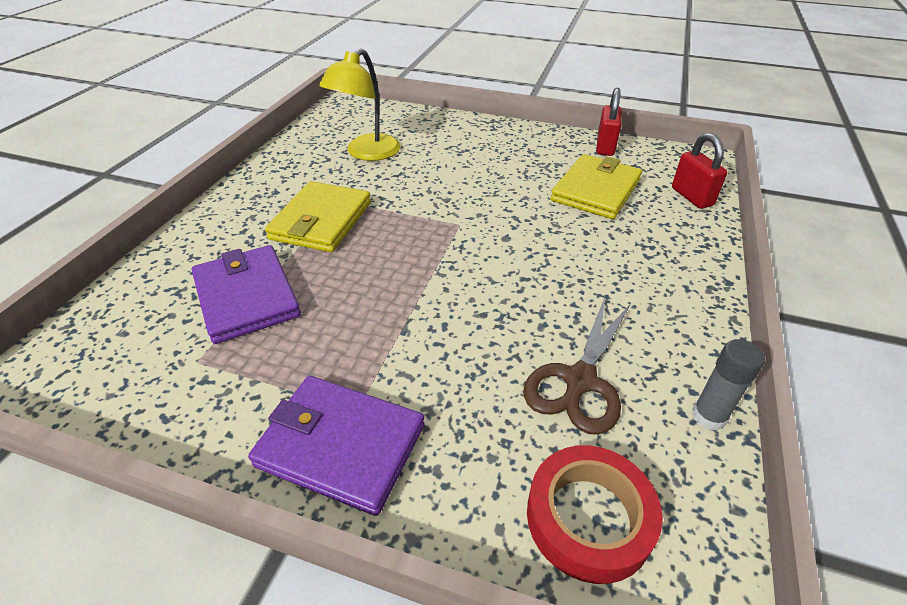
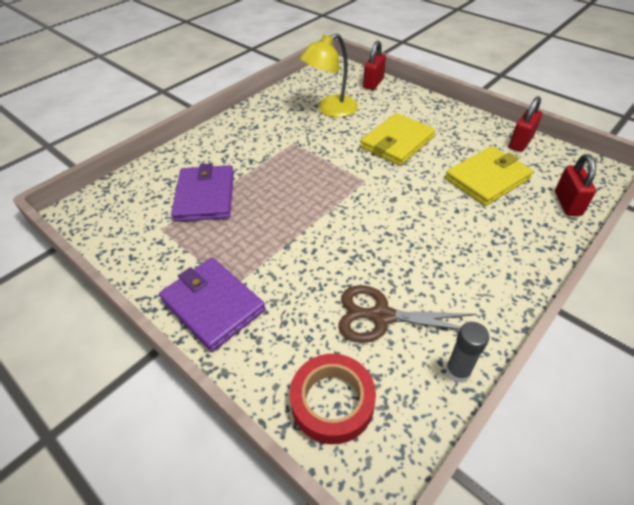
camera: 25 degrees right, 5 degrees up
(321, 221) = (274, 155): yellow wallet -> yellow wallet (397, 142)
(403, 115) = (373, 83): none -> red padlock
(580, 380) = (381, 316): brown scissors -> brown scissors turned 45 degrees clockwise

